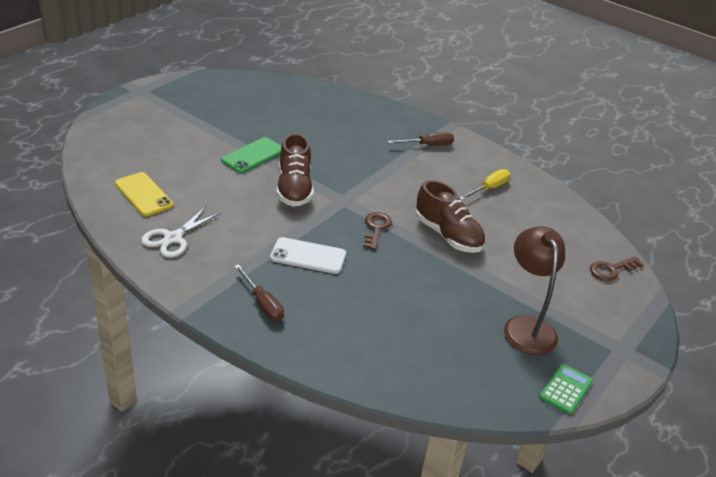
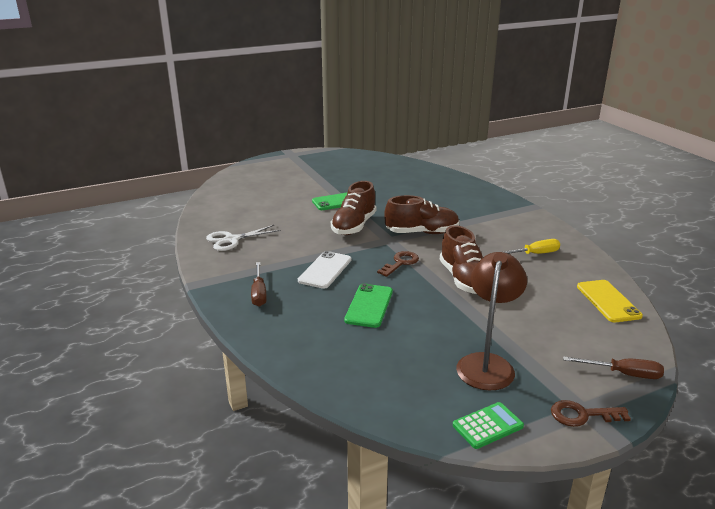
camera: 30 degrees right, 10 degrees down
(143, 194) = (236, 211): yellow phone -> yellow phone (608, 301)
(308, 256) = (325, 270): white phone -> white phone turned 75 degrees clockwise
(370, 183) = (422, 233): none -> brown shoe
(383, 290) = (369, 306): none -> green phone
(428, 145) = (498, 216): brown screwdriver -> brown screwdriver (623, 374)
(611, 270) = (621, 339): brown key -> brown key (582, 415)

